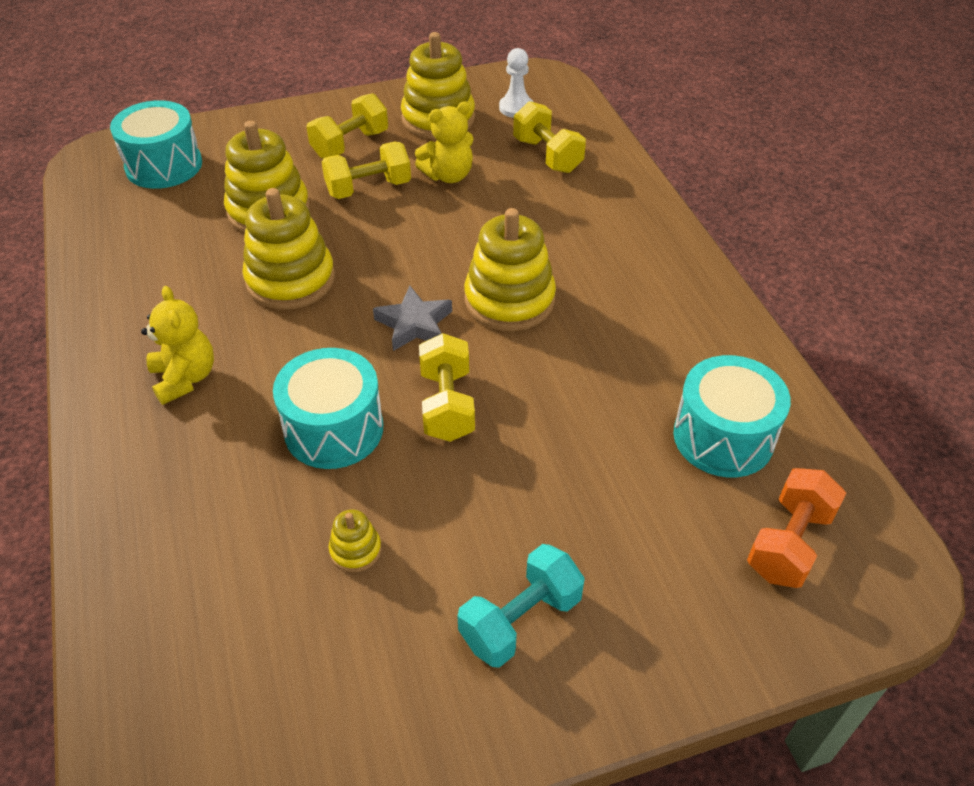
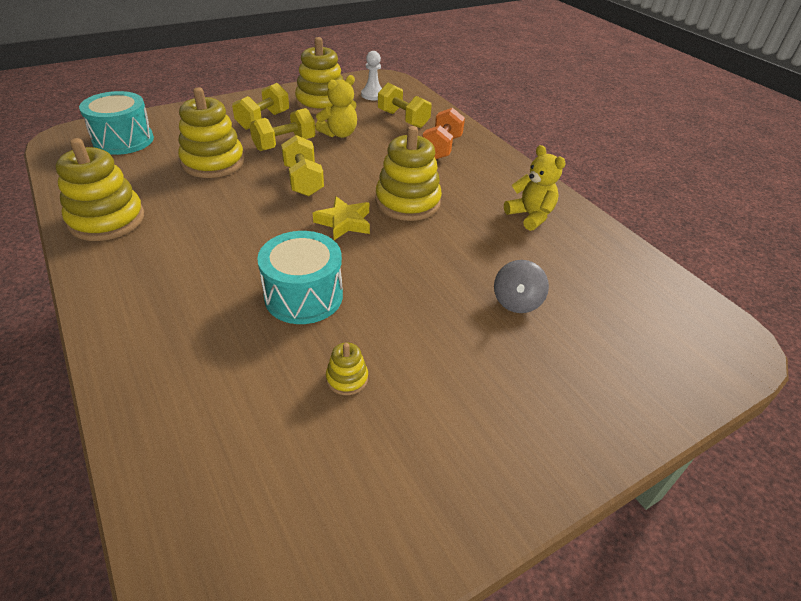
camera: 15 degrees left, 5 degrees down
(185, 378) = (172, 274): yellow teddy bear -> yellow teddy bear (530, 216)
(290, 280) = (242, 203): yellow stacking toy -> yellow stacking toy (107, 220)
(414, 324) = (344, 222): grey star -> yellow star
(447, 405) = (385, 271): yellow dumbbell -> yellow dumbbell (303, 181)
(520, 620) = (493, 410): turquoise dumbbell -> none
(606, 474) = (516, 302): none -> grey spinning top
(723, 437) = (585, 269): turquoise drum -> none
(789, 543) = (658, 330): orange dumbbell -> orange dumbbell (441, 148)

